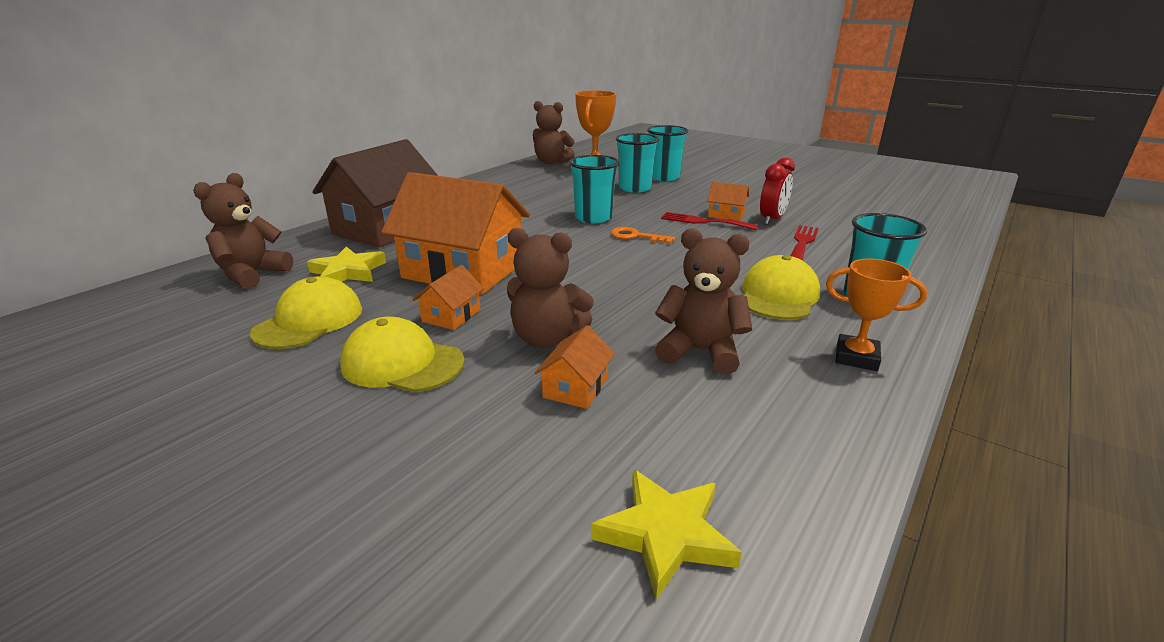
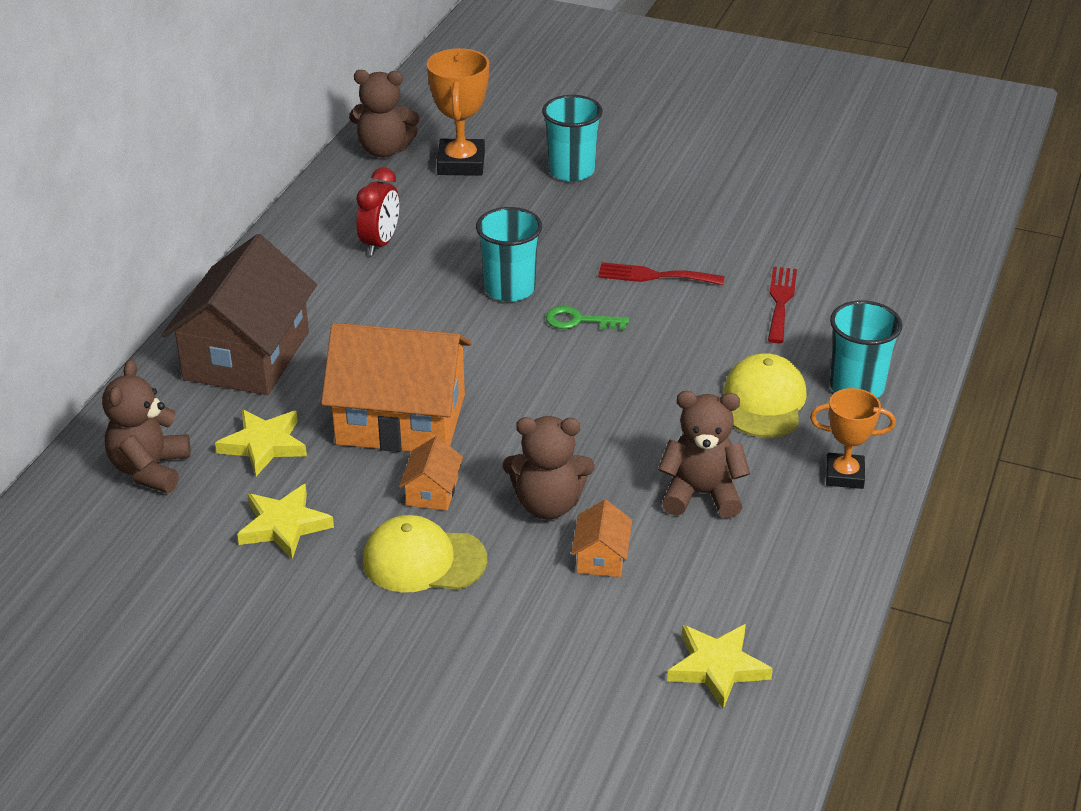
camera: 15 degrees left, 10 degrees up
(309, 321) = (284, 525): yellow cap -> yellow star
(635, 188) = (539, 207): turquoise cup -> none
(636, 236) = (579, 321): orange key -> green key
(726, 214) = (679, 255): orange house -> none
(772, 219) = (738, 258): red clock -> red clock (380, 243)

